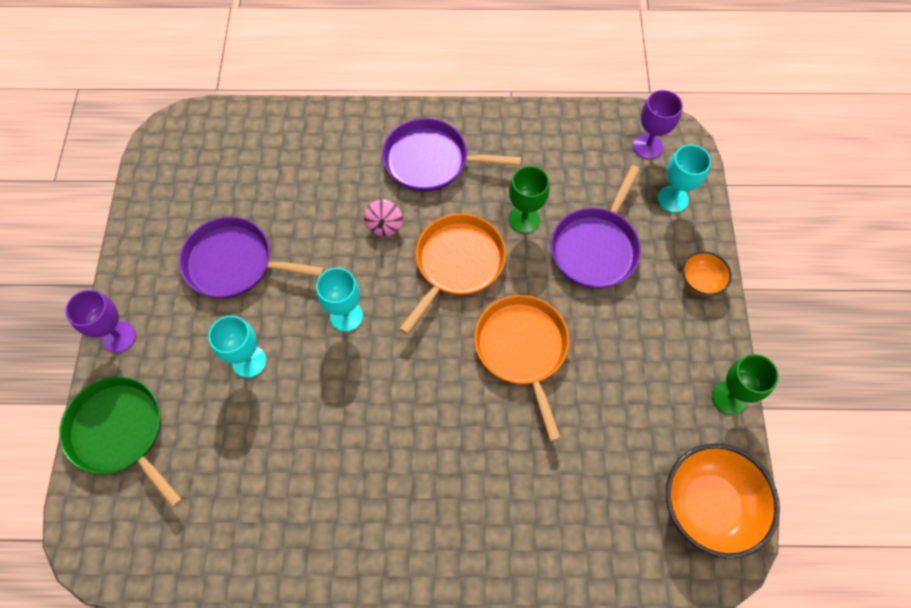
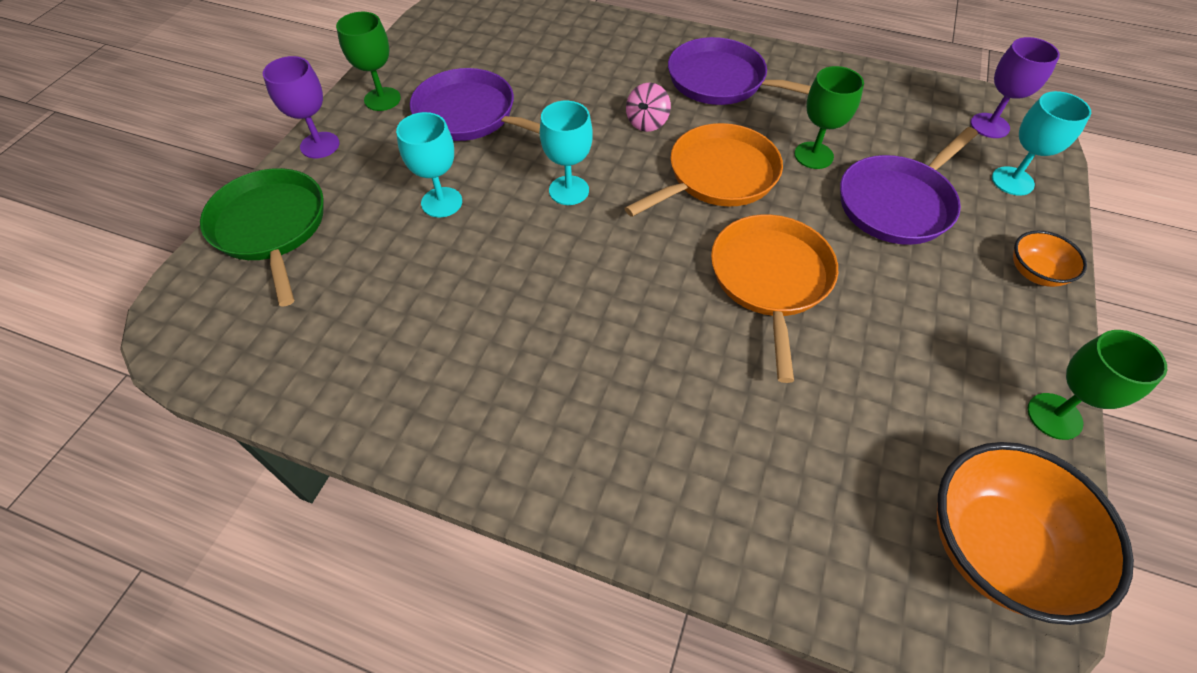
camera: 20 degrees right, 10 degrees down
(150, 269) = (382, 99): none -> green goblet

